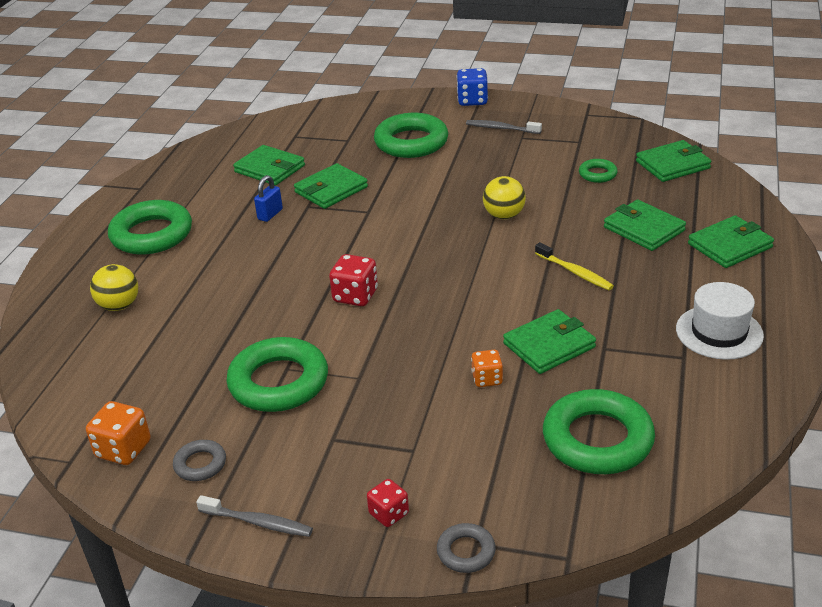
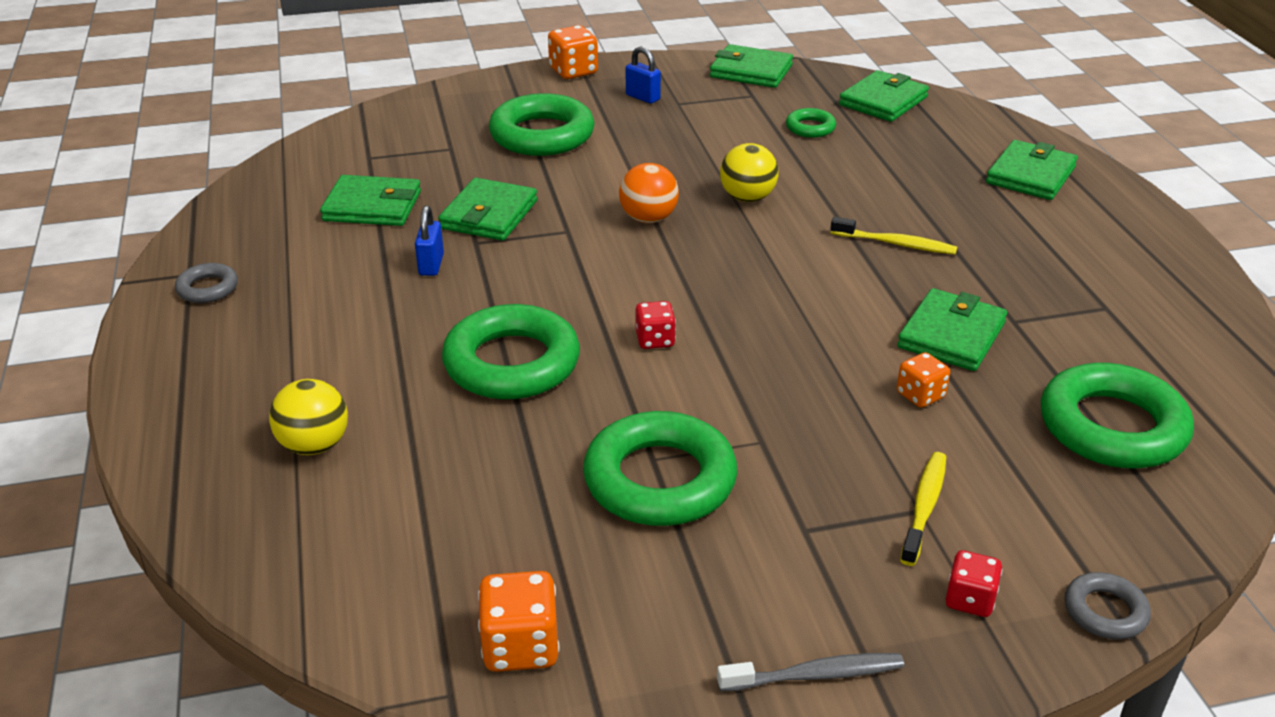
camera: 30 degrees left, 0 degrees up
(152, 234) = (271, 333): green ring -> green ring (512, 363)
(200, 464) = (657, 626): grey ring -> grey ring (207, 288)
(355, 296) = (655, 340): red dice -> red dice, size x0.65
(417, 449) = (924, 507): none -> yellow toothbrush
(425, 215) = (648, 218): none -> orange ball
(472, 101) = (573, 71): blue dice -> orange dice
(501, 128) = (643, 97): grey toothbrush -> blue padlock
(643, 229) = (923, 178): green wallet -> green wallet (751, 71)
(719, 332) = (1114, 270): white hat -> none

